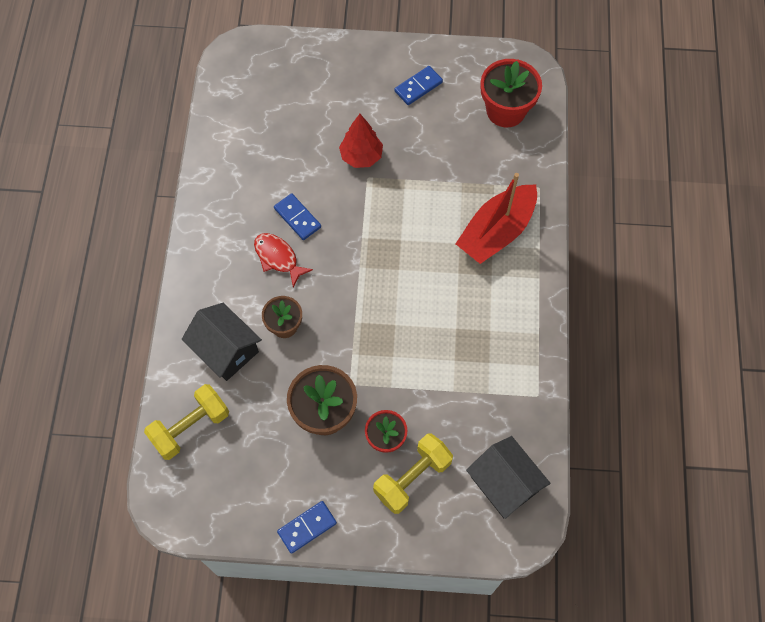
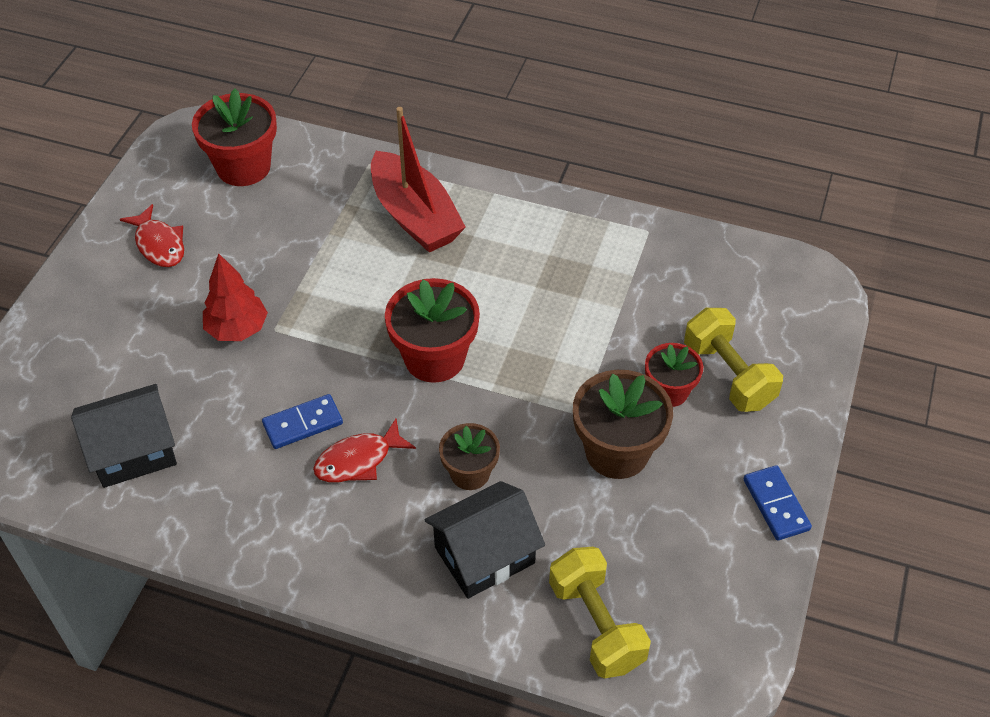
camera: 75 degrees left, 15 degrees down
(371, 280) = (434, 358): none -> red flower pot
(418, 87) = (159, 244): blue domino -> red fish
(504, 483) = (753, 287): black house -> black house (133, 451)

